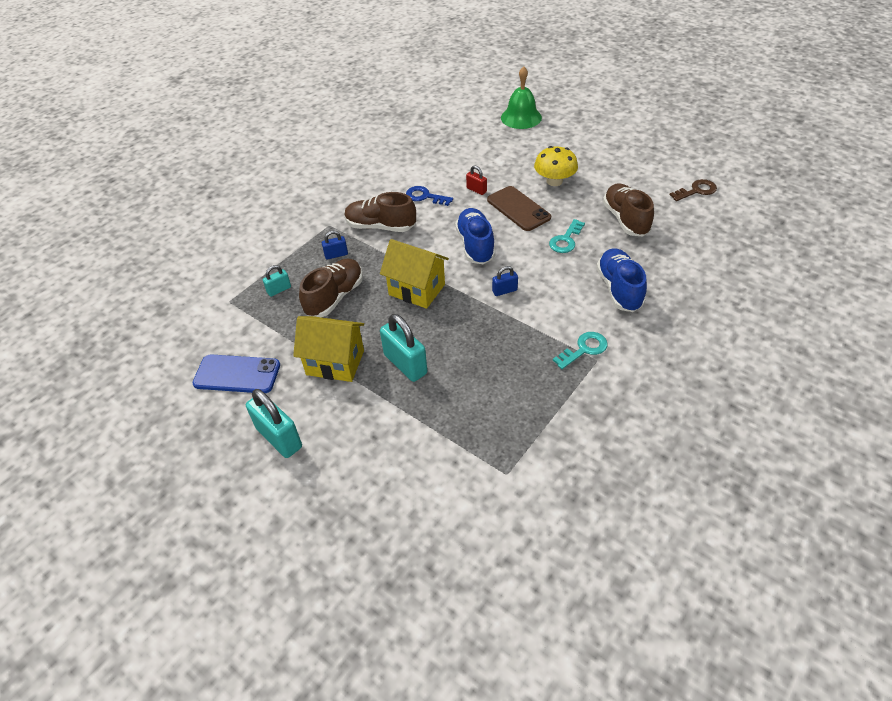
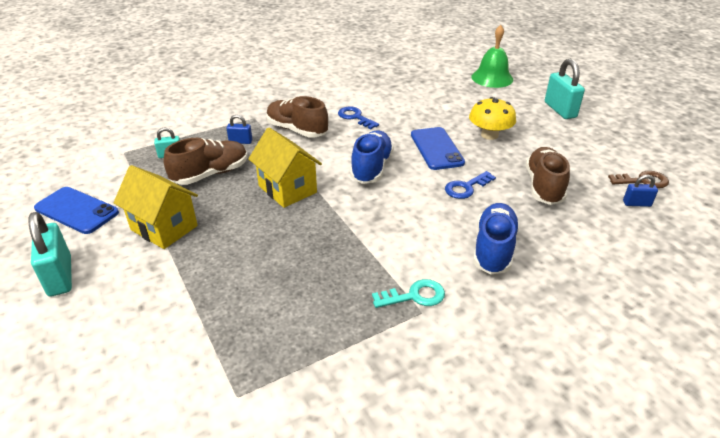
camera: 20 degrees right, 10 degrees down
(405, 364) = (224, 250): turquoise padlock -> turquoise padlock (560, 110)
(476, 190) = (407, 124): red padlock -> none
(504, 291) = (370, 215): blue padlock -> blue padlock (636, 203)
(518, 209) = (436, 149): brown phone -> blue phone
(566, 240) = (466, 187): turquoise key -> blue key

